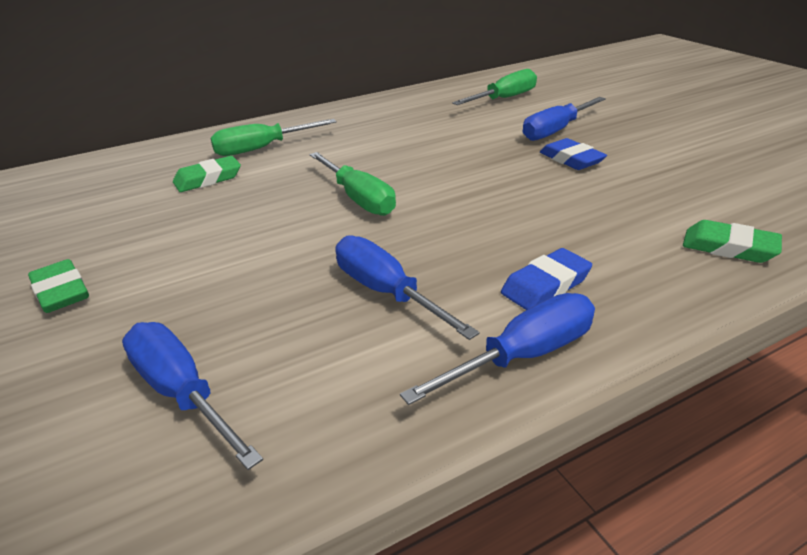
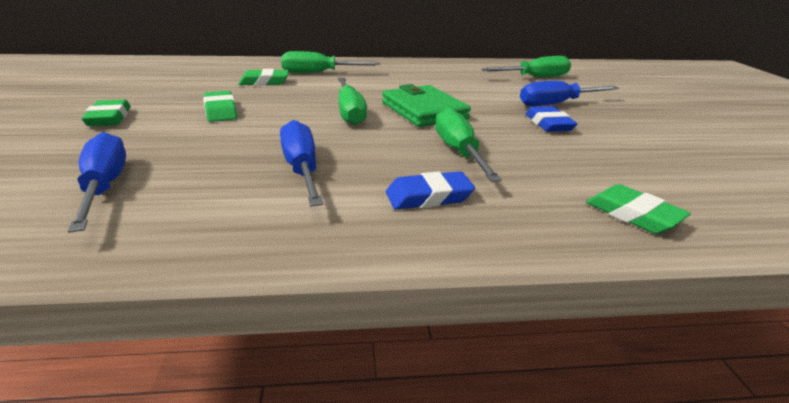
camera: 20 degrees right, 5 degrees down
(201, 238) = (220, 111): none -> green eraser
(435, 174) = (424, 111): none -> green wallet
(521, 220) = (459, 152): none -> green screwdriver
(523, 356) = (354, 235): blue screwdriver -> none

